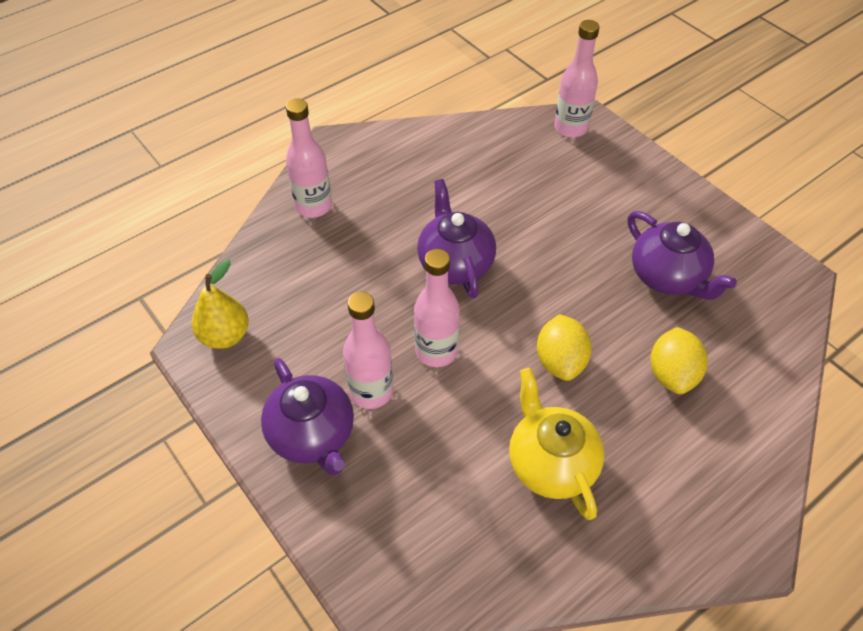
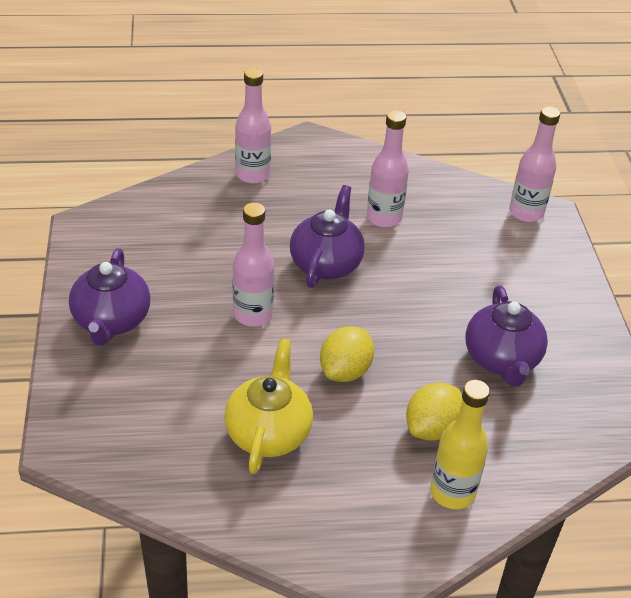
camera: 30 degrees right, 10 degrees down
(225, 336) = (110, 229): yellow pear -> none
(371, 391) = (179, 316): pink bottle -> pink bottle (384, 218)
(737, 425) = (452, 492): none -> yellow bottle

